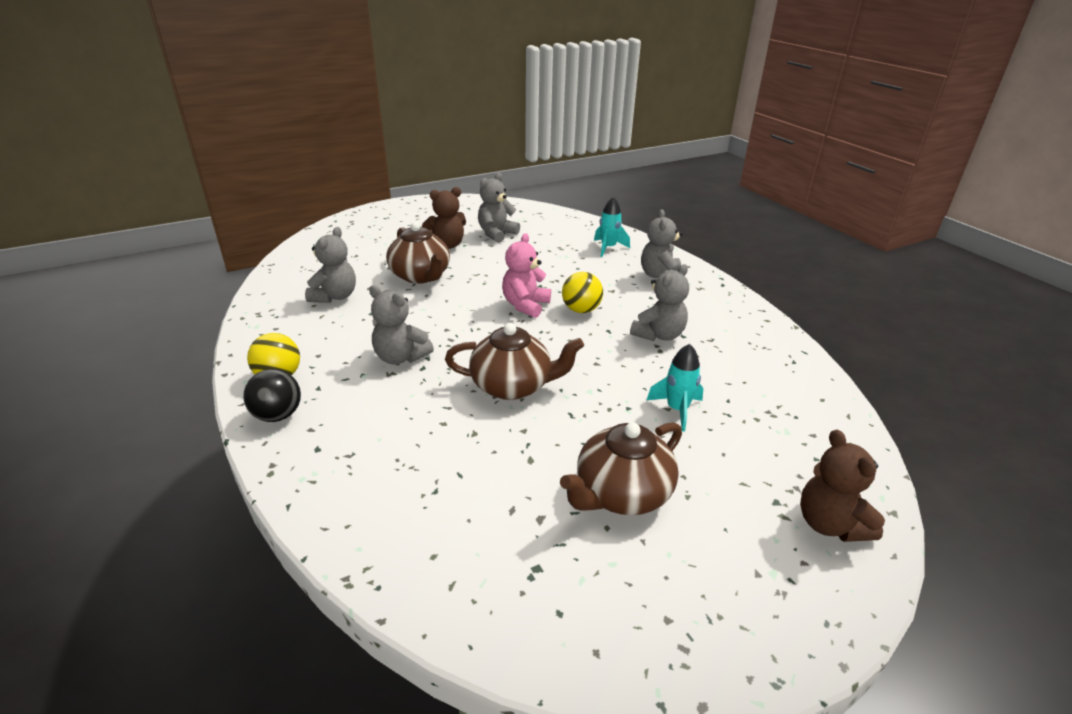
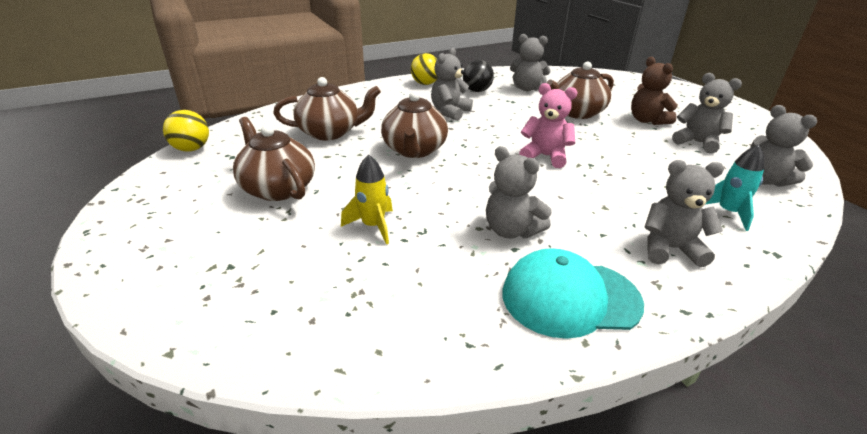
camera: 90 degrees right, 0 degrees up
(278, 415) = (388, 87): black ball -> black ball (477, 91)
(455, 464) = (330, 132): none -> brown teapot
(560, 225) = (765, 180): none -> grey teddy bear
(581, 310) = (549, 185): yellow ball -> yellow ball (191, 149)
(677, 409) = (373, 226): turquoise rocket -> yellow rocket
(729, 320) = (570, 298): none -> turquoise cap
(829, 524) = (185, 294): brown teddy bear -> none

